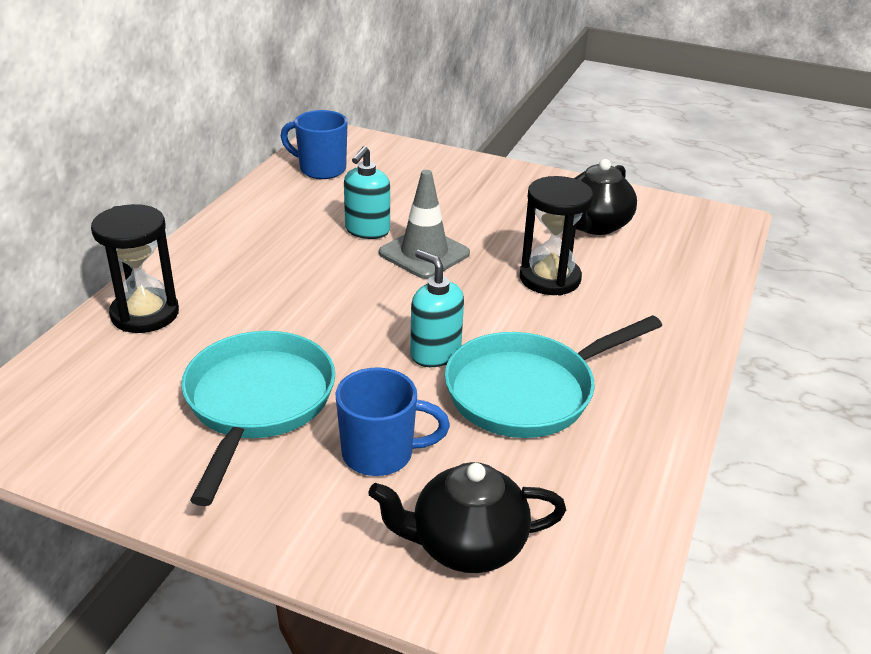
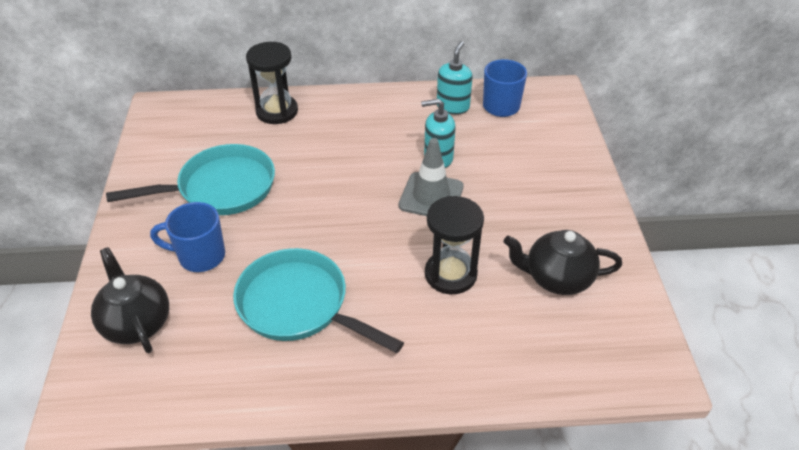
camera: 65 degrees right, 10 degrees up
(380, 454) = (200, 256): blue mug -> blue mug turned 120 degrees clockwise
(435, 353) = (314, 244): turquoise soap dispenser -> turquoise soap dispenser (453, 106)

